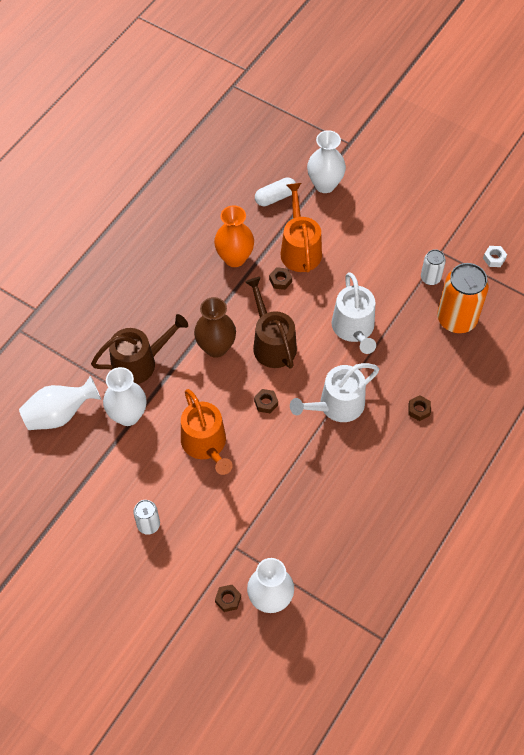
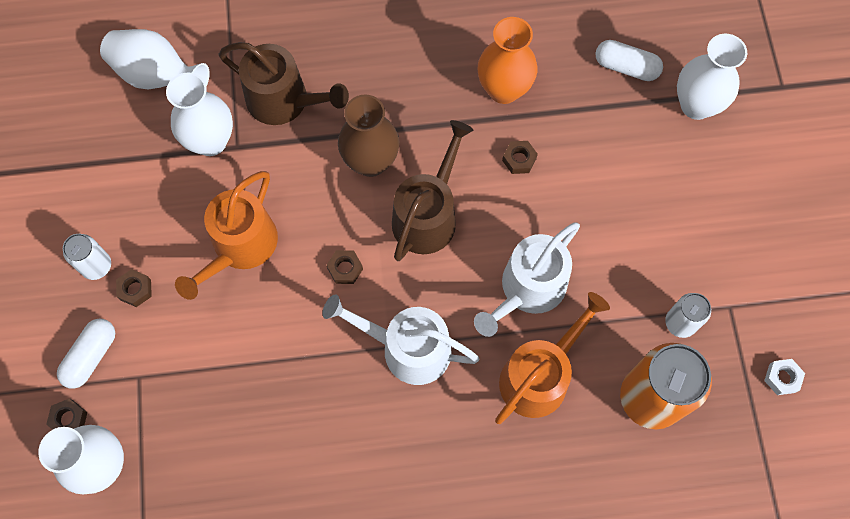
camera: 50 degrees right, 10 degrees up
(201, 563) = (91, 356): none -> white capsule
(300, 249) = (580, 147): orange watering can -> orange watering can (539, 376)
(419, 410) = (482, 448): brown nut -> brown nut (135, 290)

